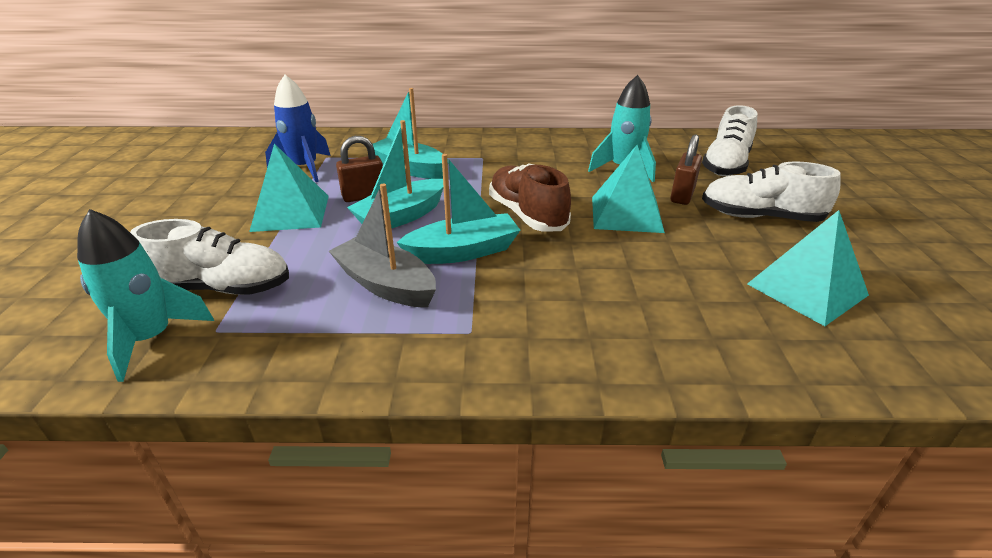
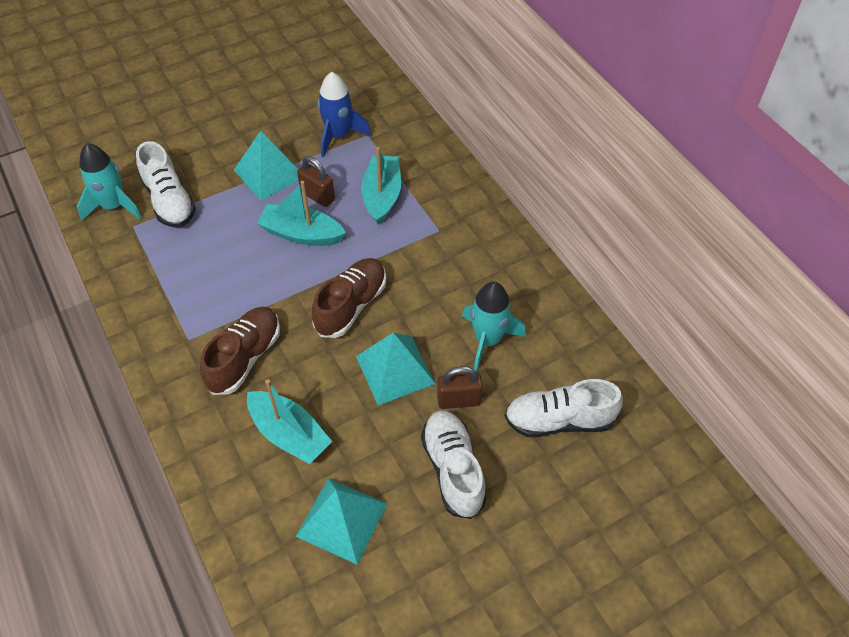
camera: 60 degrees right, 20 degrees up
(386, 284) = (213, 273): grey boat -> none
(463, 252) = (274, 292): turquoise boat -> turquoise boat (289, 434)
(539, 295) = (245, 358): none -> brown shoe

